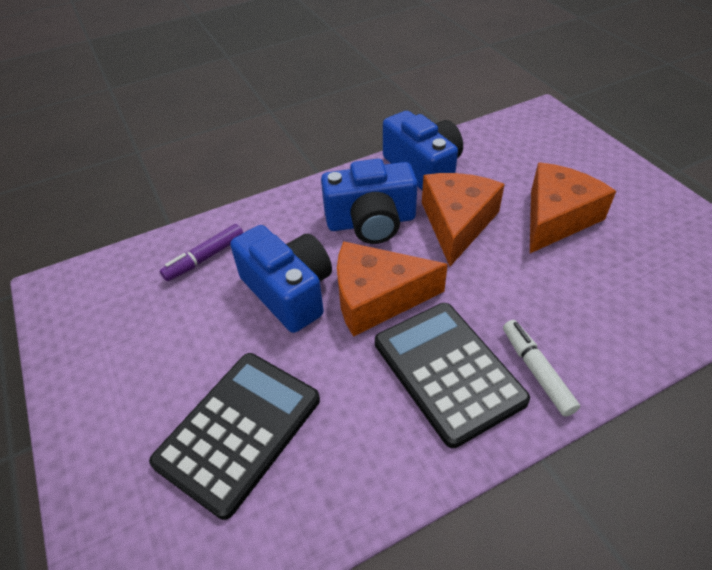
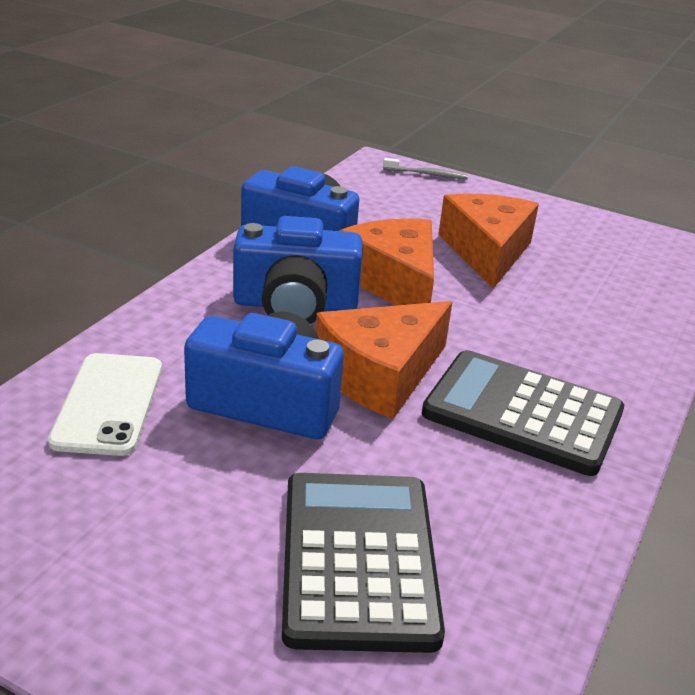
camera: 40 degrees left, 15 degrees down
(205, 258) = (108, 404): purple marker -> white phone
(371, 222) = (295, 305): blue camera -> blue camera turned 45 degrees clockwise
(536, 371) = (600, 383): white marker -> none
(574, 131) = (427, 174): none -> grey toothbrush

